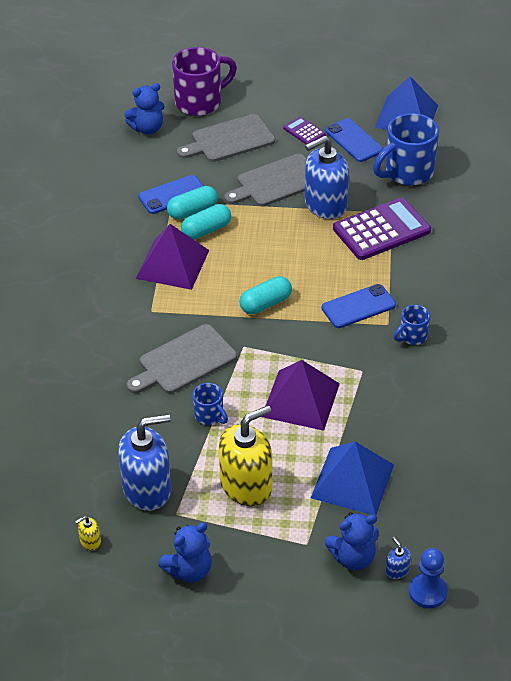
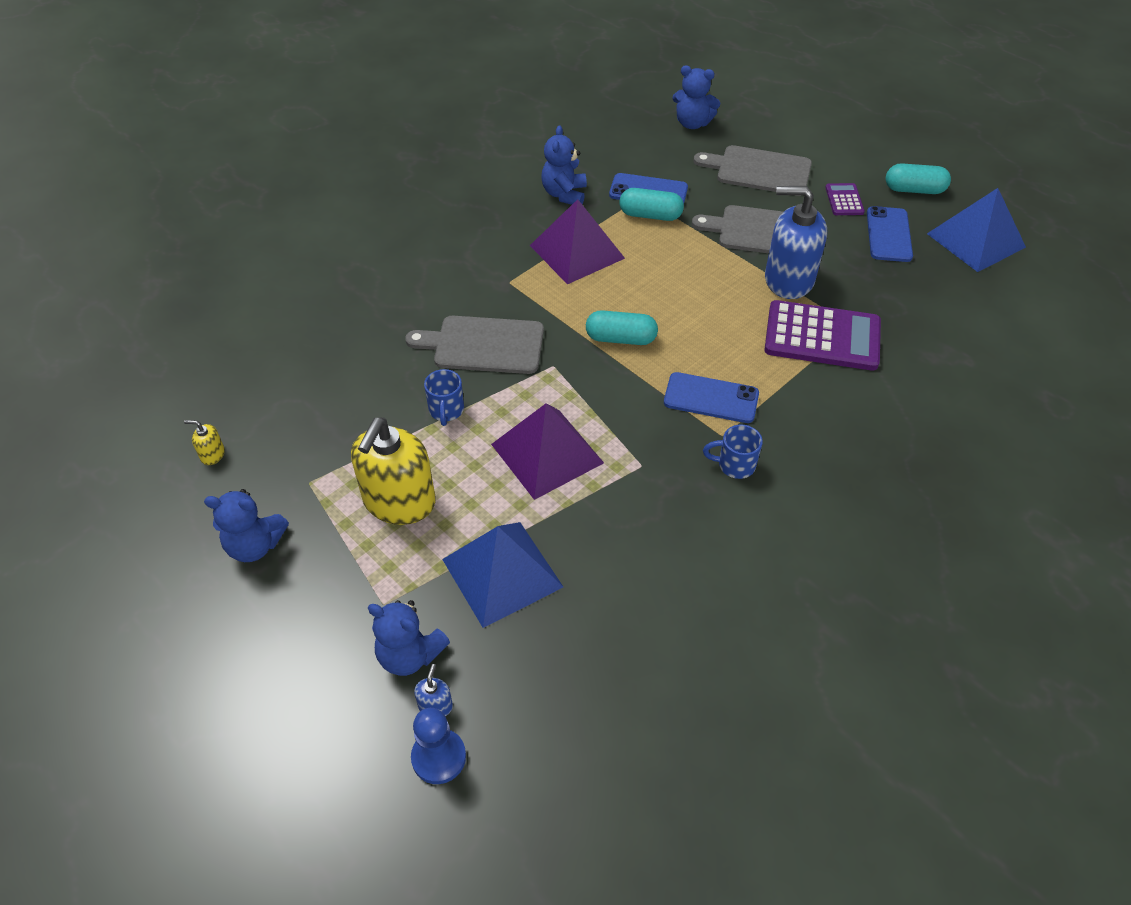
camera: 40 degrees right, 5 degrees up
(117, 229) = (564, 194): none -> blue teddy bear
(147, 489) = (314, 441): blue soap dispenser -> none
(200, 102) = (768, 124): purple mug -> none
(206, 230) = (643, 239): turquoise capsule -> turquoise capsule (914, 190)
(246, 485) = (399, 501): yellow soap dispenser -> yellow soap dispenser turned 105 degrees clockwise
(407, 172) = (915, 295): blue mug -> none

